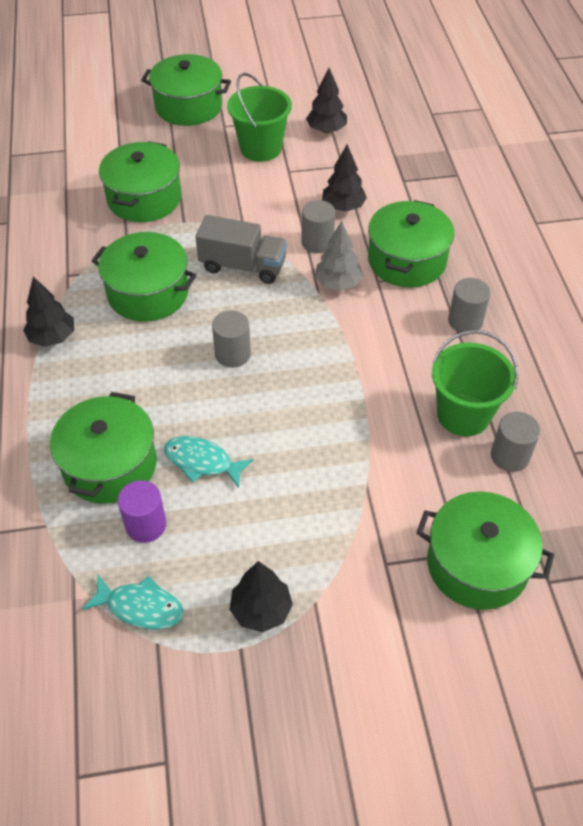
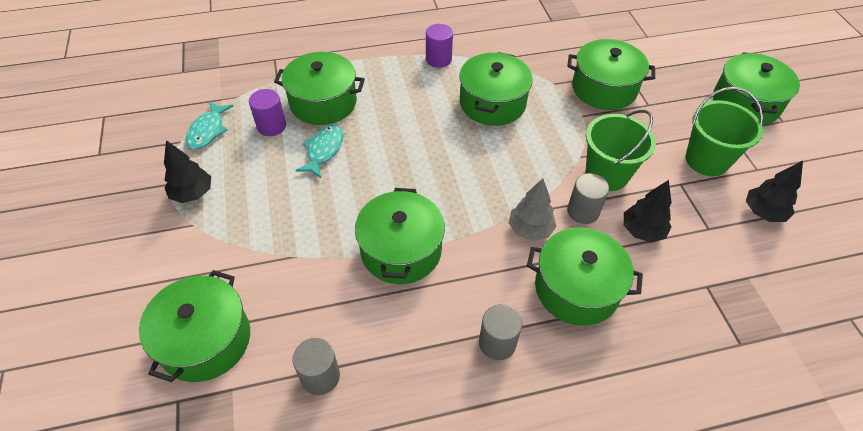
camera: 85 degrees right, 0 degrees up
(52, 337) = (438, 59): black tree -> purple cylinder
(232, 354) = (432, 160): grey cylinder -> none
(243, 266) = (537, 158): grey truck -> none
(361, 387) = (401, 250): none -> green pot
(463, 415) = (371, 336): green bucket -> green bucket (607, 174)

